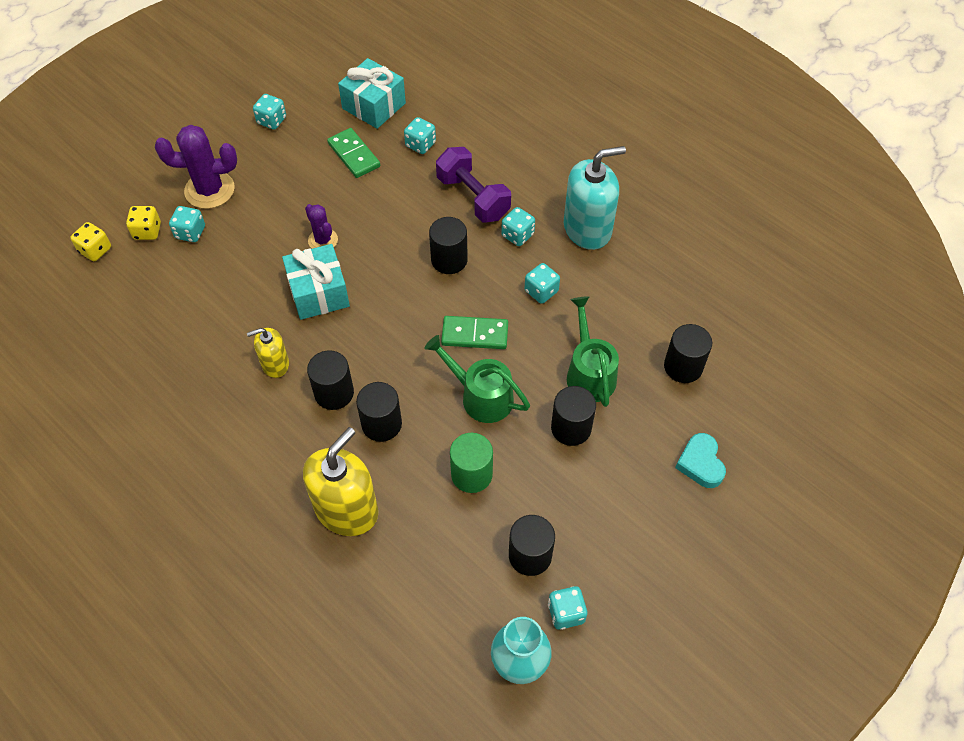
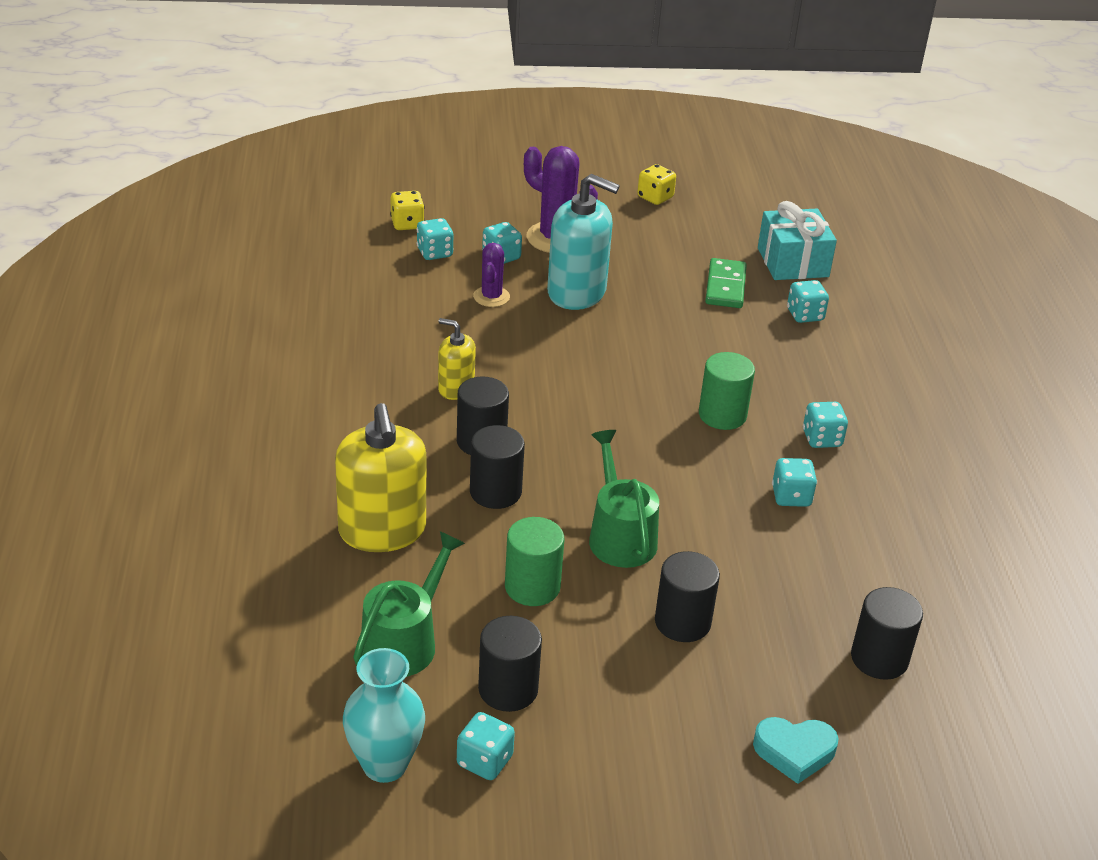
camera: 40 degrees right, 20 degrees down
(147, 231) = (466, 236): yellow dice -> yellow dice (655, 197)
(272, 121) = (676, 221): turquoise dice -> turquoise dice (434, 253)
(319, 293) = (561, 363): turquoise gift -> none
(323, 240) = (614, 329): purple cactus -> purple cactus (491, 297)
(346, 510) = (382, 530): yellow soap dispenser -> yellow soap dispenser turned 90 degrees clockwise
(449, 260) = (722, 415): black cylinder -> green cylinder
(473, 197) = (810, 383): purple dumbbell -> none
(475, 334) = (675, 486): green domino -> none
(587, 229) = (910, 479): turquoise soap dispenser -> turquoise soap dispenser (577, 292)
(589, 373) = (760, 593): green watering can -> green watering can (404, 642)
(700, 463) = (794, 752): turquoise heart -> turquoise heart turned 120 degrees counterclockwise

